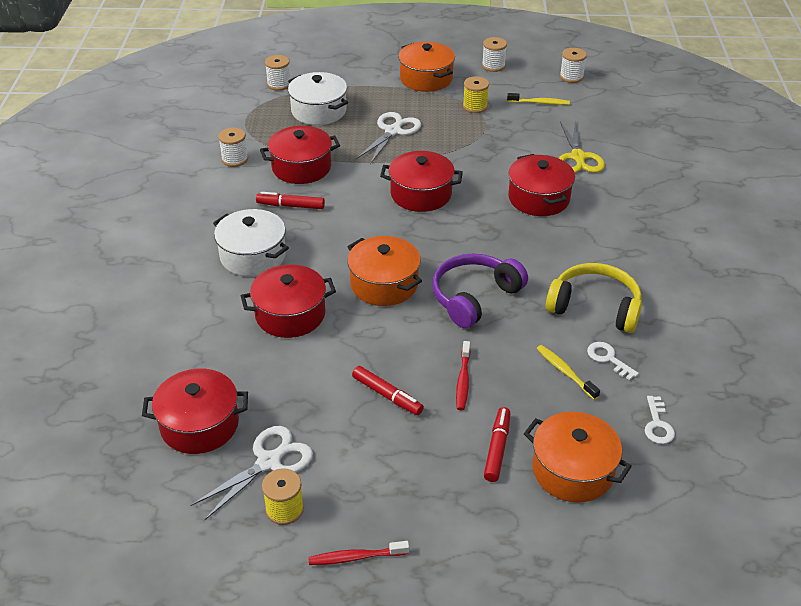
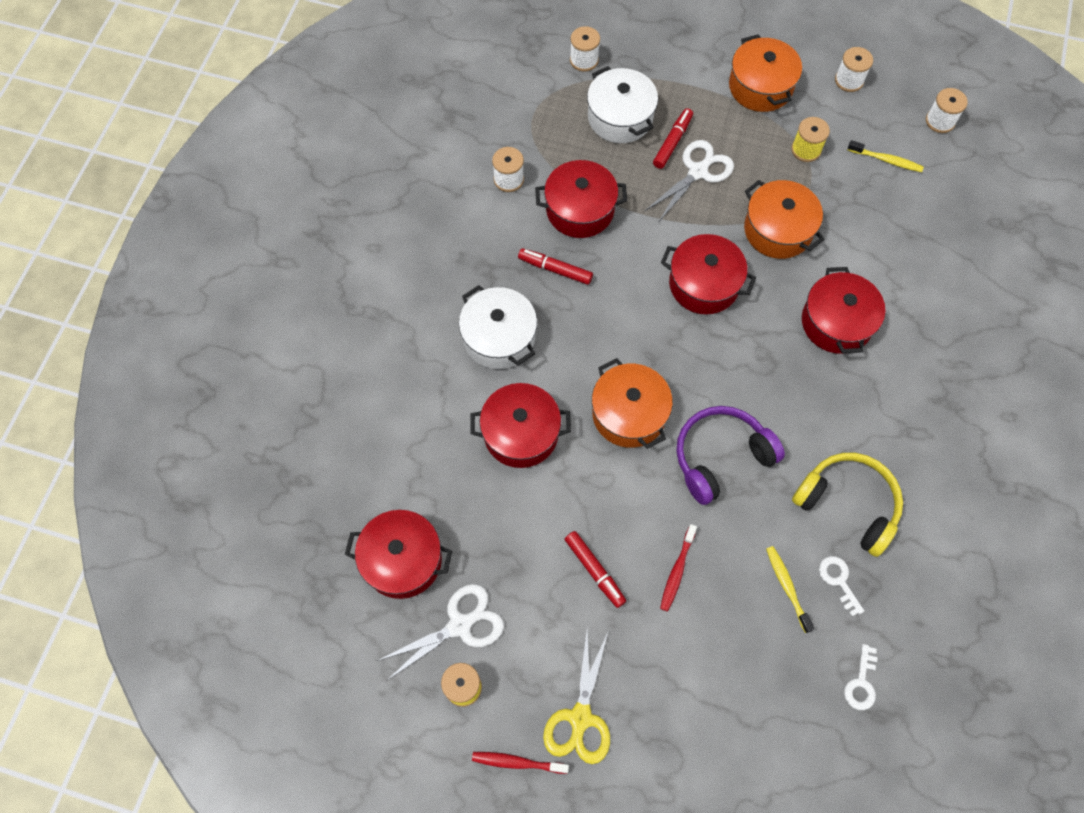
camera: 15 degrees right, 25 degrees up
(497, 448) = (687, 669): red marker -> red marker (672, 142)
(572, 470) = (755, 717): orange pot -> orange pot (778, 230)
(578, 157) = (903, 265): yellow scissors -> yellow scissors (580, 718)

